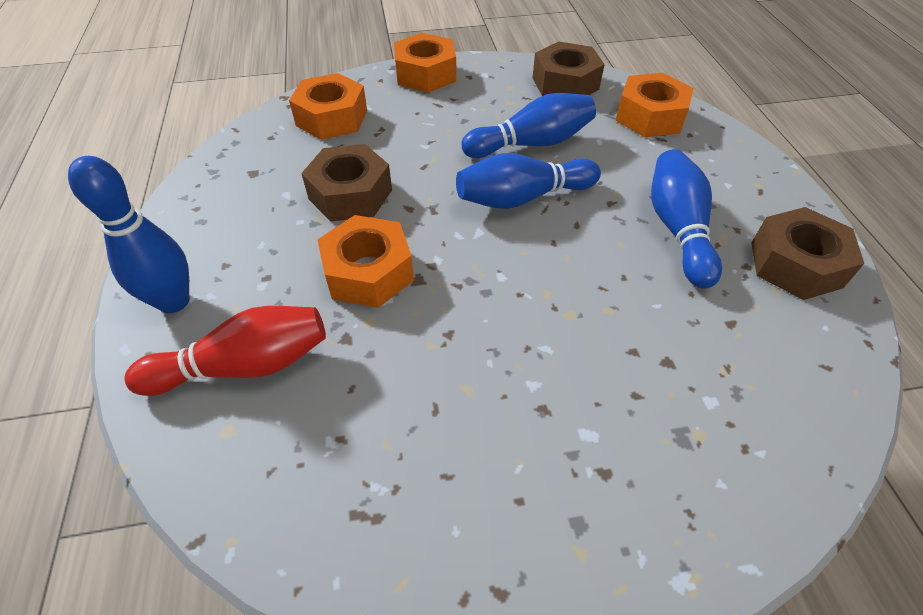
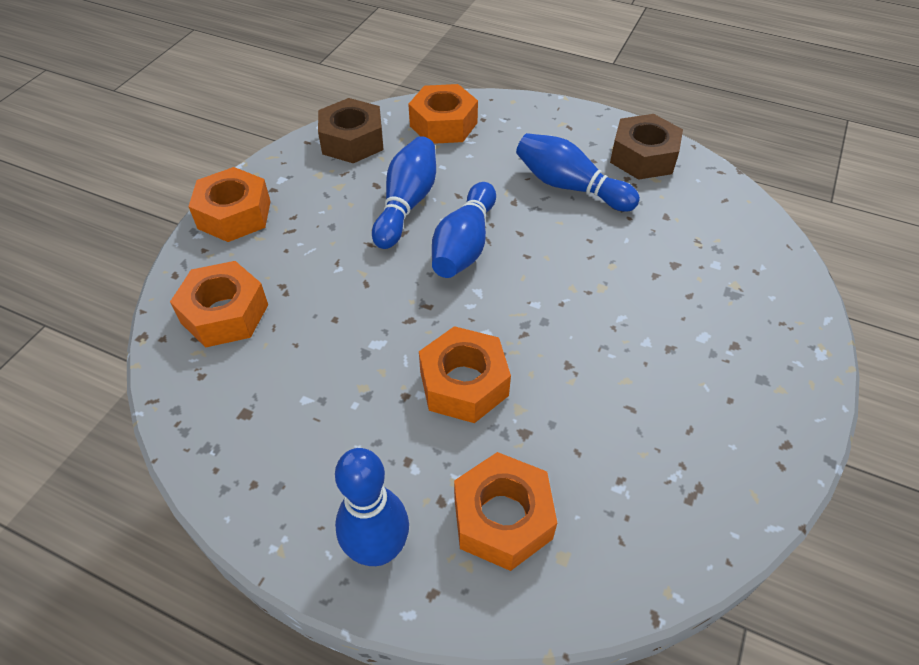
camera: 55 degrees left, 0 degrees up
(244, 366) = (502, 518): red bowling pin -> orange nut
(350, 194) = (354, 351): brown nut -> none

